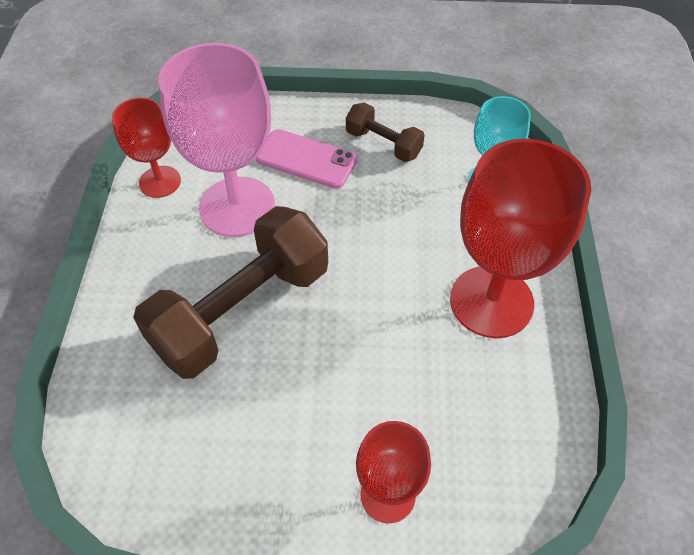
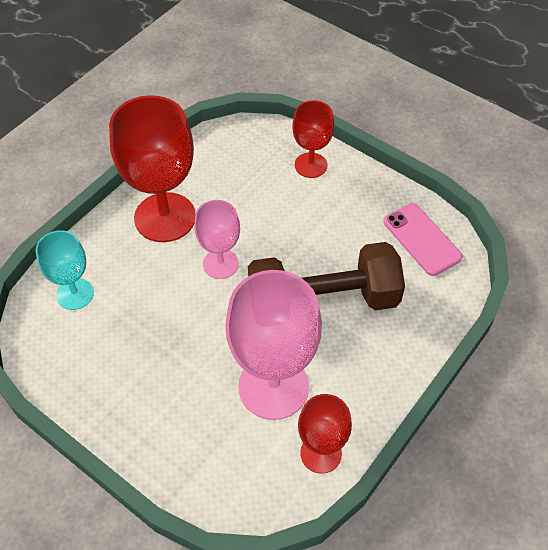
camera: 145 degrees left, 0 degrees up
(306, 159) = (186, 399): pink phone -> pink phone (421, 239)
(383, 144) = (114, 375): brown dumbbell -> none
(383, 286) = (220, 264): none -> pink goblet

